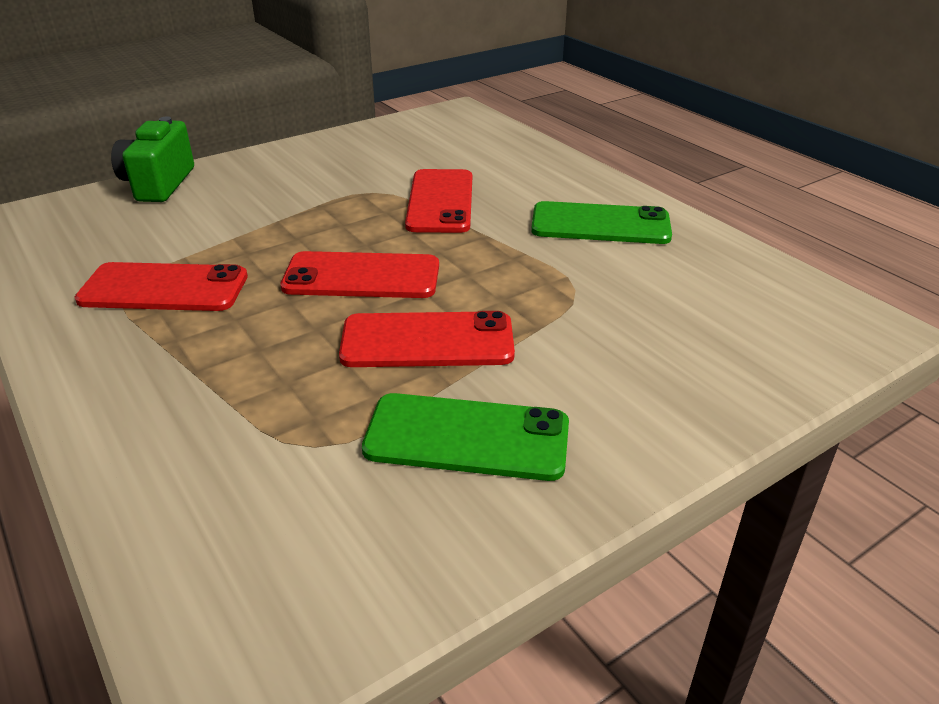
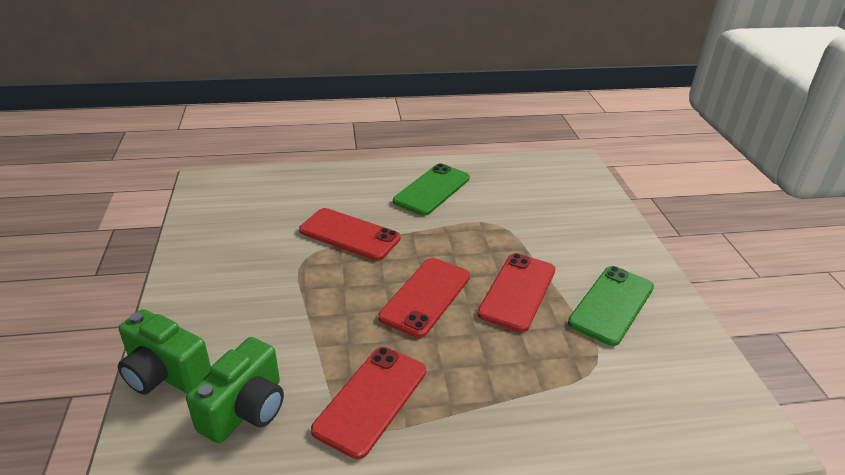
camera: 65 degrees left, 0 degrees up
(126, 230) = (245, 409): none -> green camera

